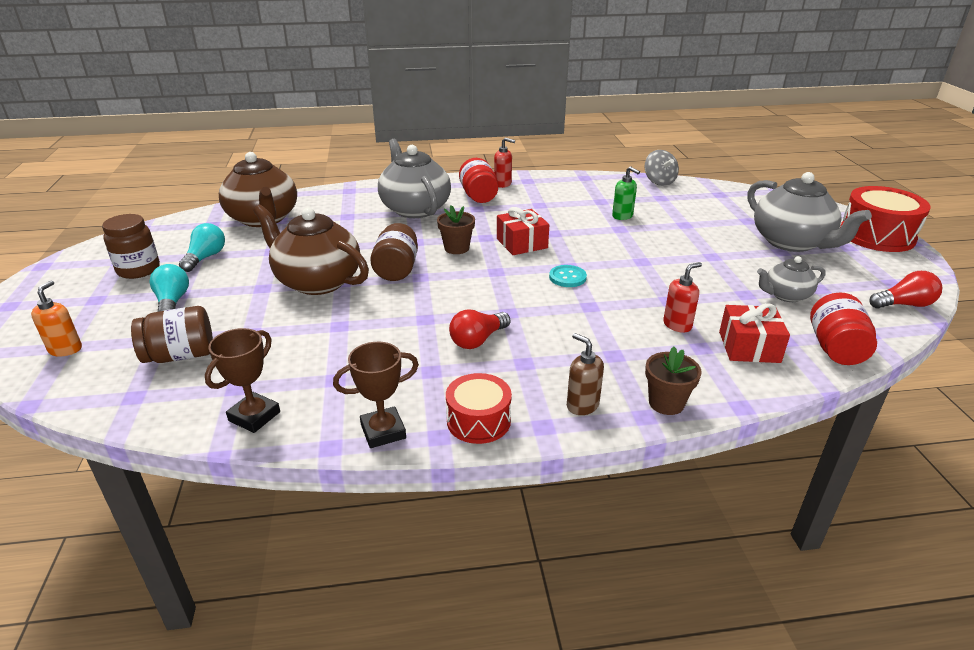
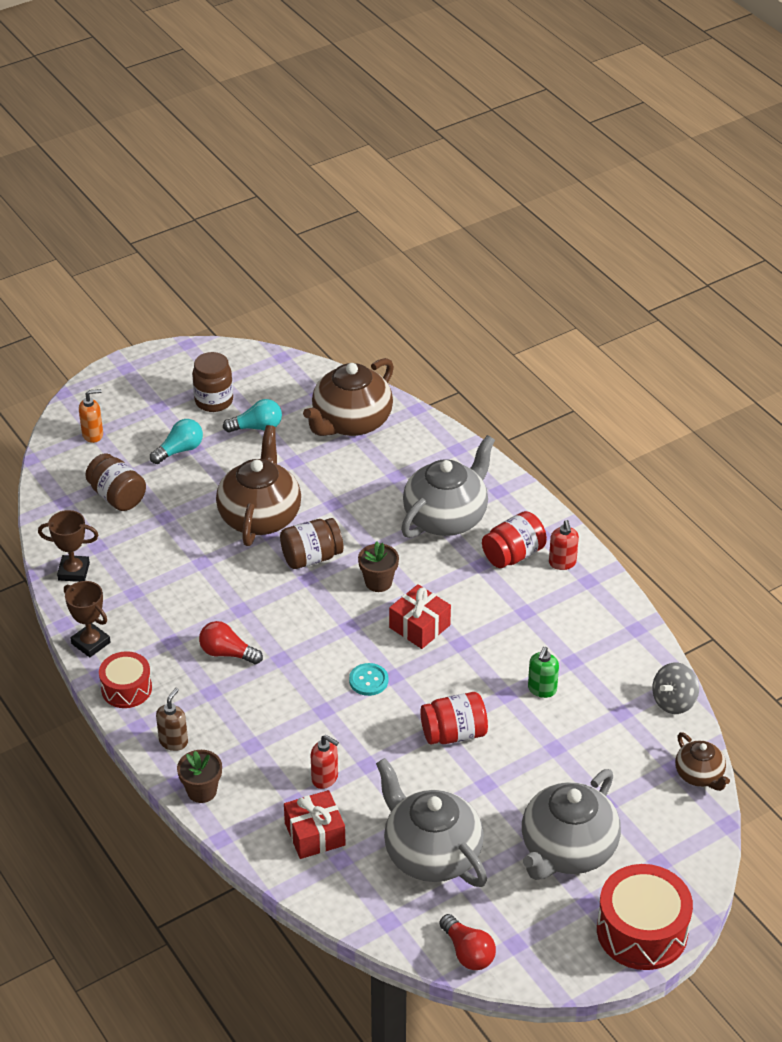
camera: 65 degrees right, 10 degrees up
(730, 189) = (699, 775): none -> brown teapot
(785, 295) = (431, 853): grey teapot -> grey teapot, size x1.89
(835, 348) = (346, 897): red jar -> red jar (454, 733)

